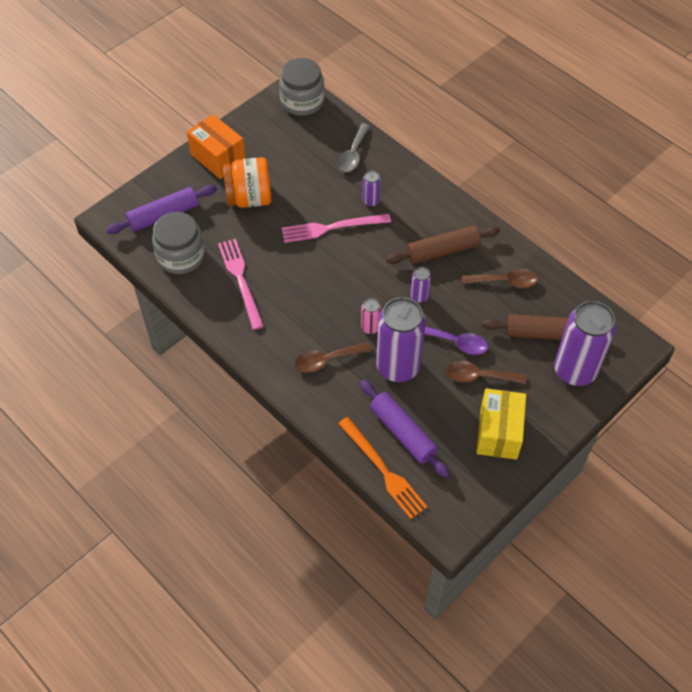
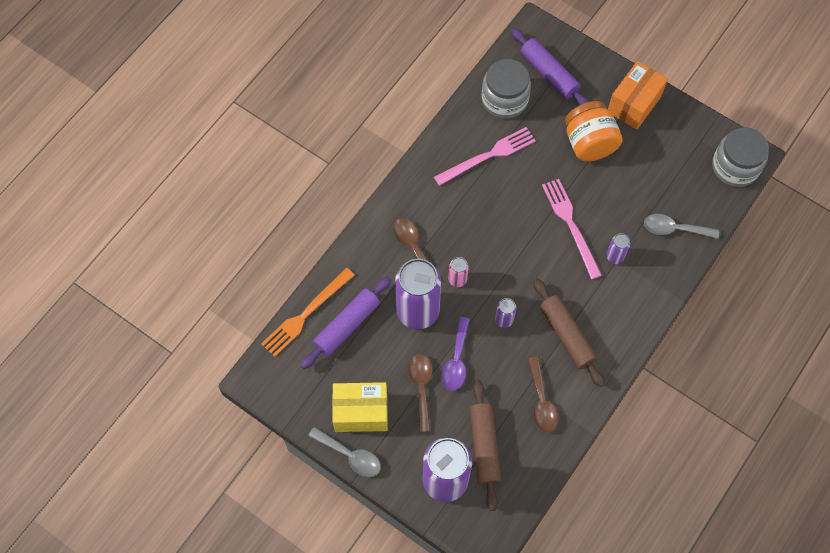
camera: 80 degrees right, 10 degrees up
(543, 449) = (350, 455): none -> grey spoon

